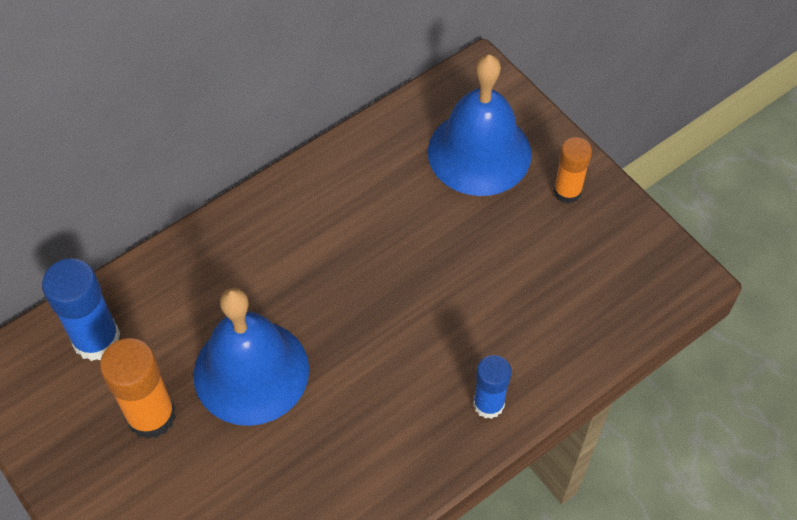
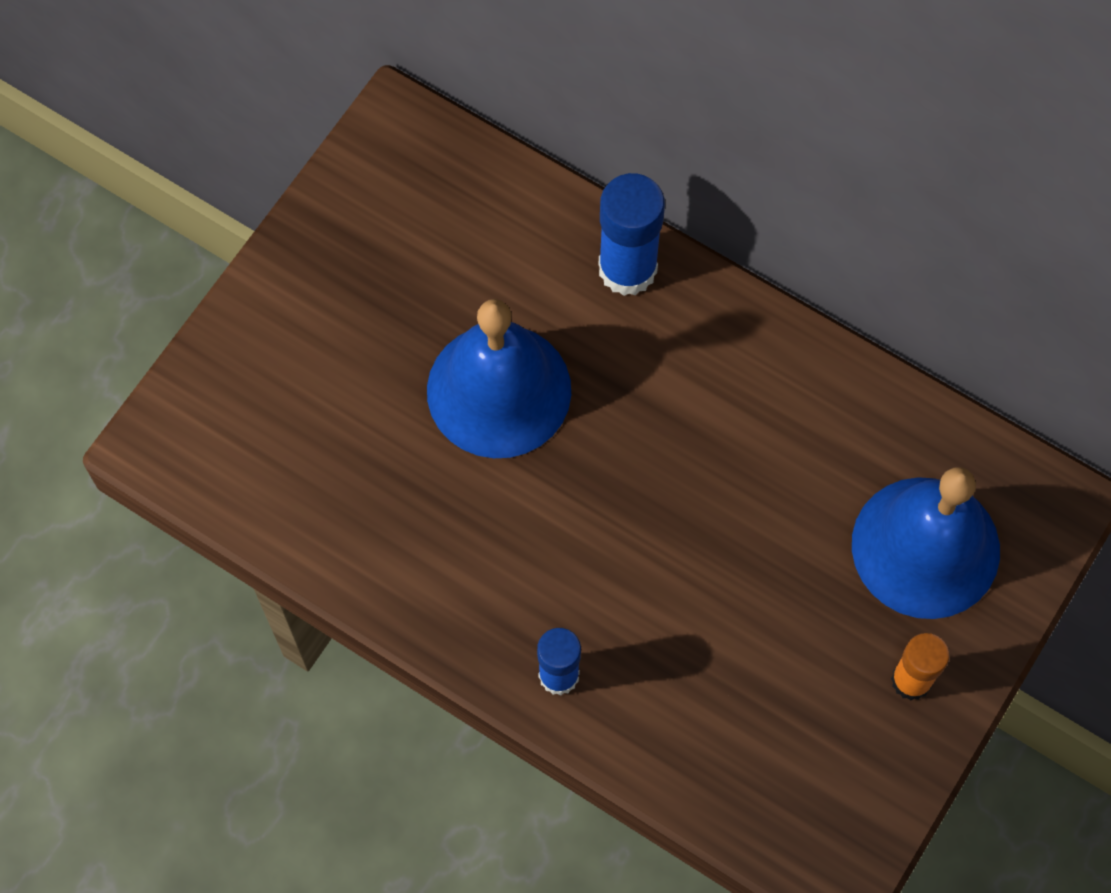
camera: 70 degrees right, 10 degrees up
(96, 339) = (475, 208): blue glue stick -> blue glue stick (627, 269)
(151, 416) = (404, 306): orange glue stick -> none

